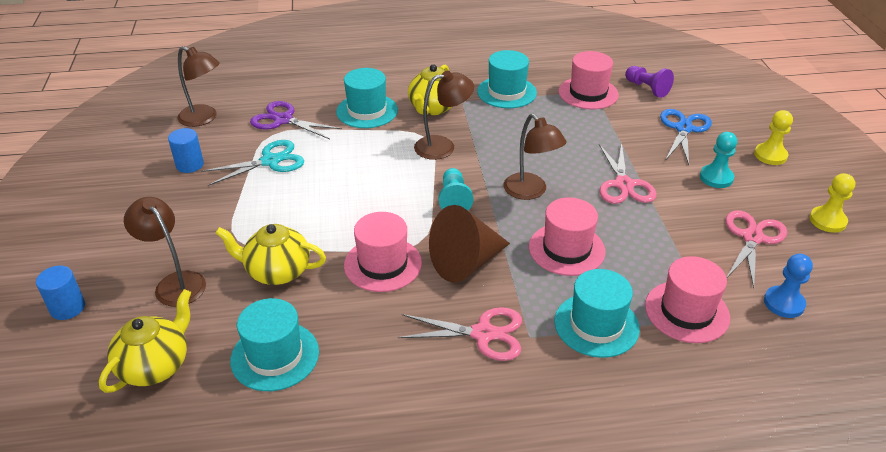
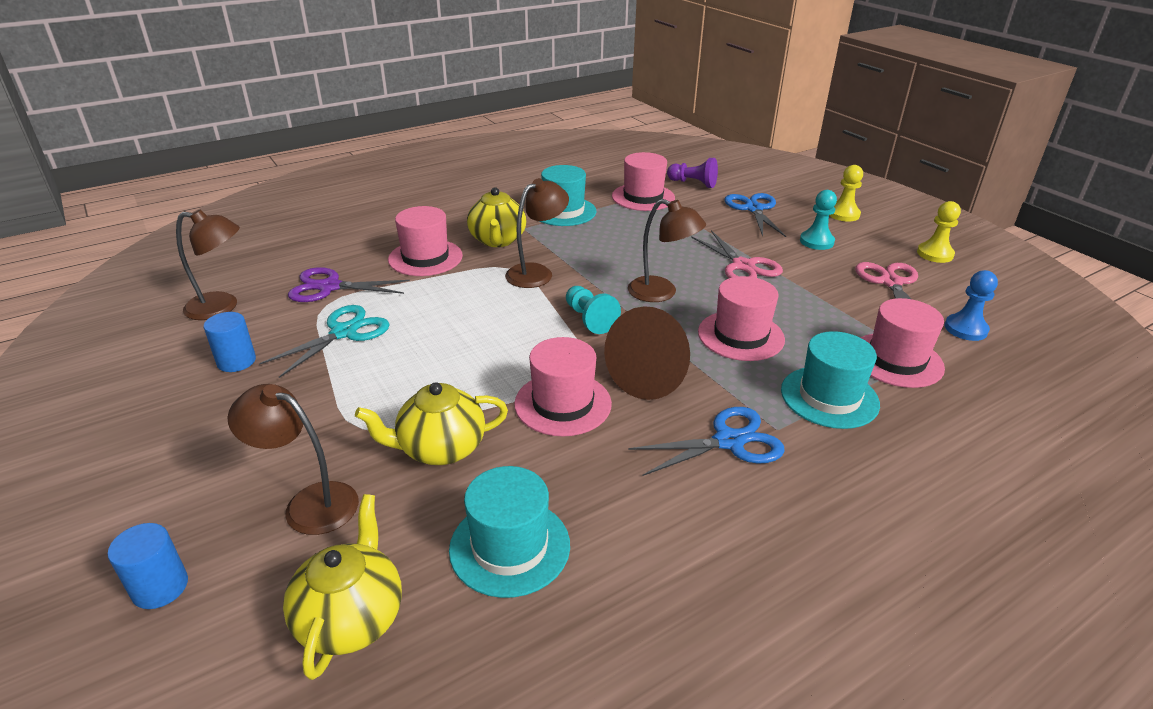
camera: 25 degrees left, 5 degrees down
(367, 111) = (425, 258): turquoise hat -> pink hat
(483, 334) = (729, 441): pink scissors -> blue scissors

